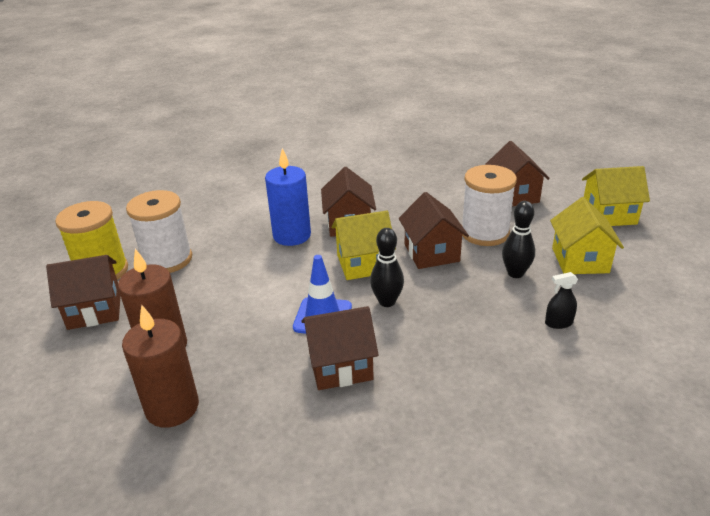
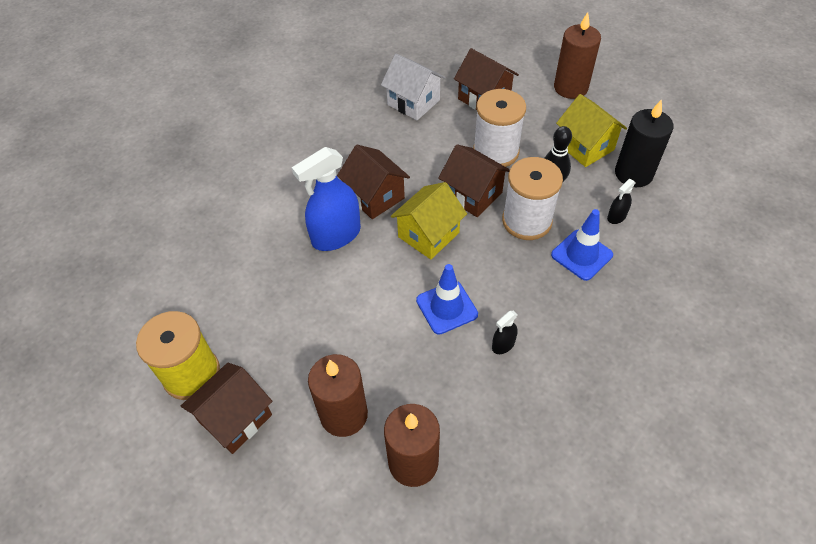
camera: 35 degrees left, 20 degrees up
(167, 259) = (244, 325): white spool -> white spool (527, 221)
(292, 235) = (336, 235): blue candle -> blue spray bottle
(340, 366) = (503, 345): brown house -> black spray bottle
(387, 302) = (482, 264): black bowling pin -> none
(447, 179) = (413, 102): none -> white house
(489, 336) = (581, 255): none -> blue traffic cone
(609, 215) = (570, 88): yellow house -> brown candle
(613, 298) = (633, 174): none -> black candle

